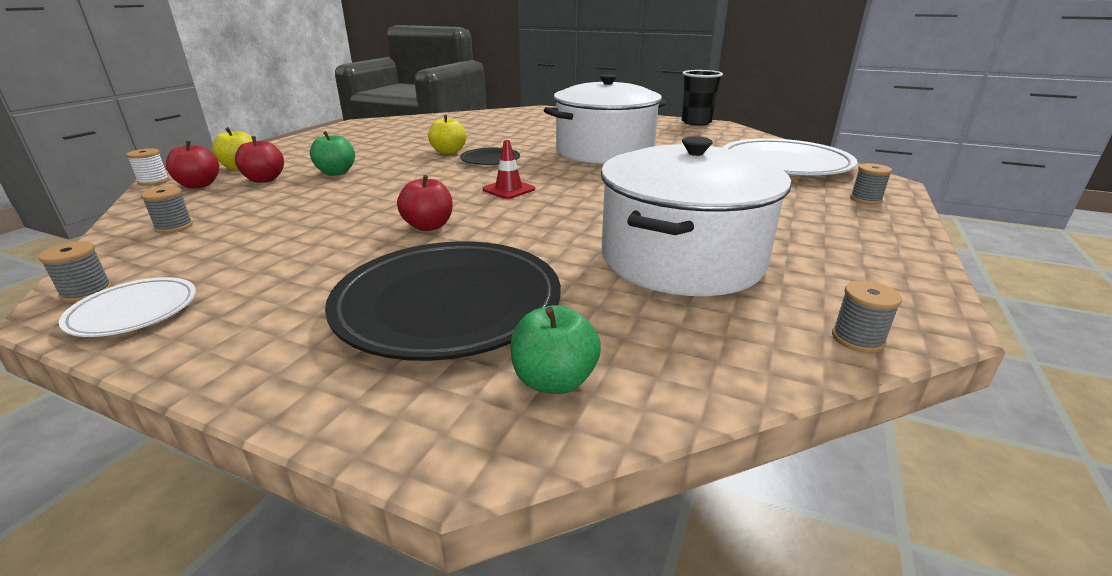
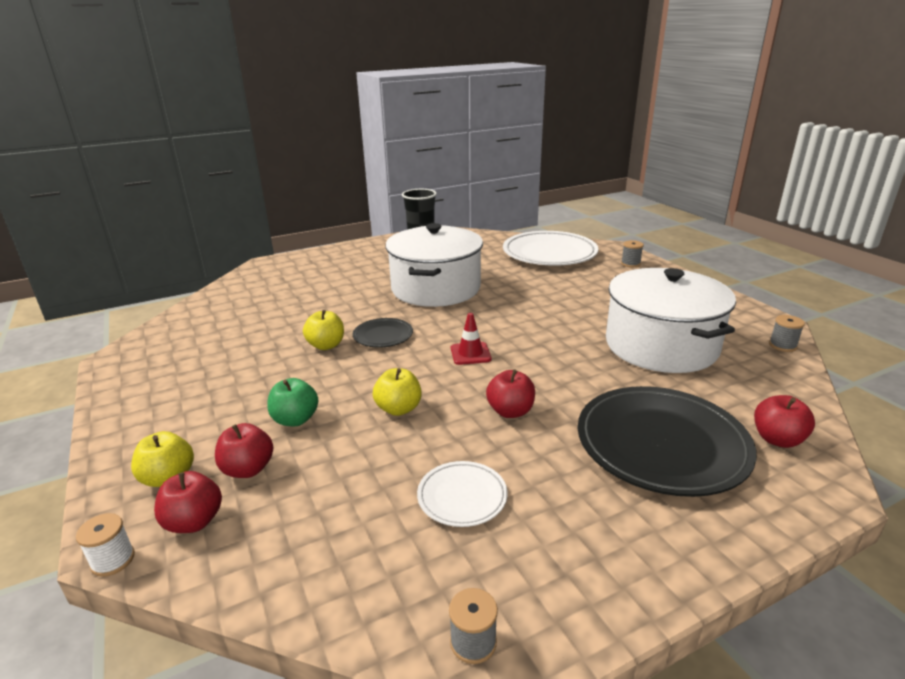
camera: 50 degrees left, 0 degrees up
(134, 311) = (550, 608): white plate -> white plate (462, 497)
(174, 227) = (334, 559): grey spool -> none
(384, 192) = (398, 409): none -> yellow apple
(554, 380) = (777, 439): green apple -> red apple

